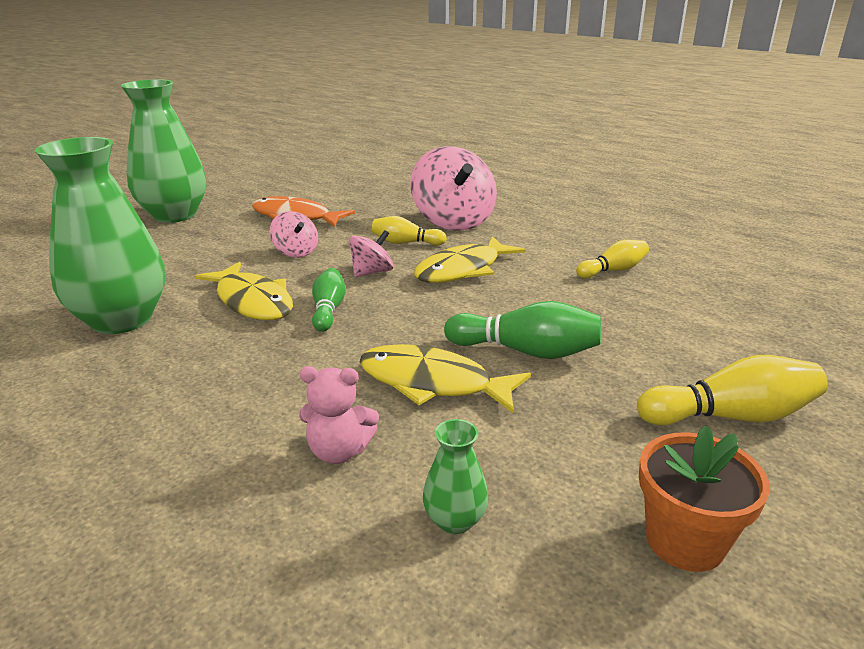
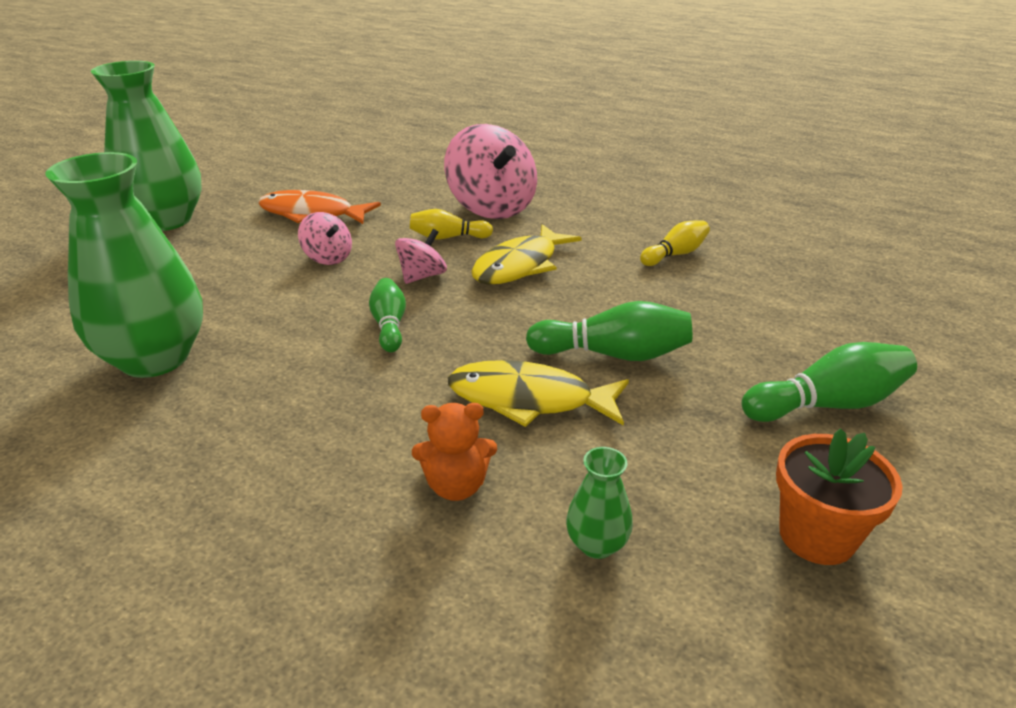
camera: 10 degrees left, 5 degrees up
(252, 301) = (300, 323): yellow fish -> none
(339, 451) = (456, 486): pink teddy bear -> orange teddy bear
(730, 416) = (827, 404): yellow bowling pin -> green bowling pin

